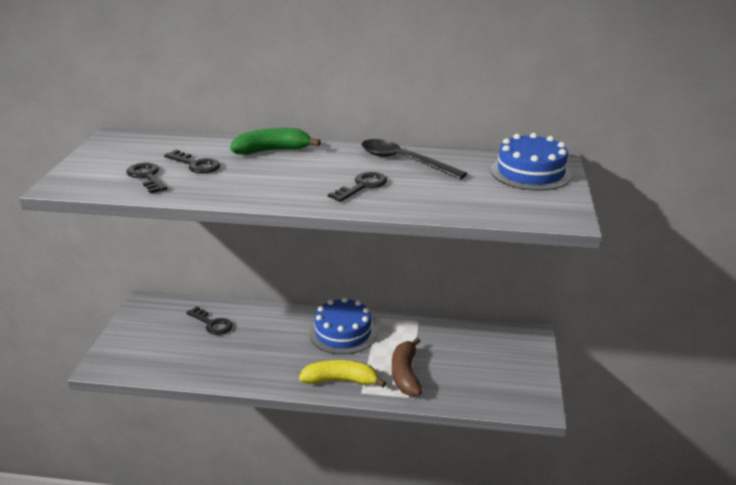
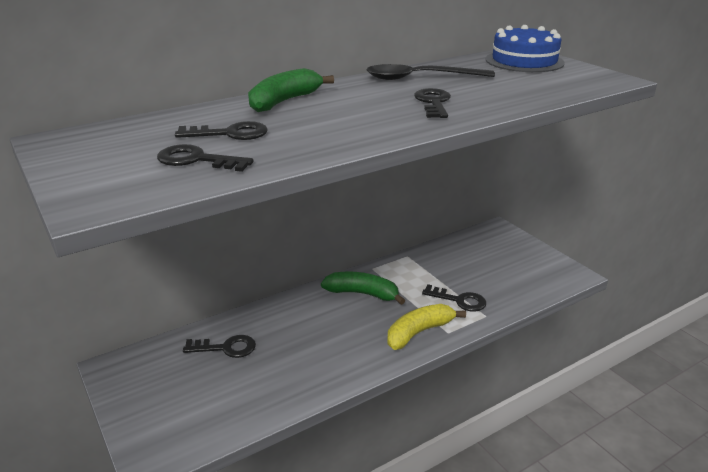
camera: 40 degrees left, 0 degrees up
(343, 333) = (363, 294): blue cake -> green banana
(405, 374) = (459, 300): brown banana -> black key

